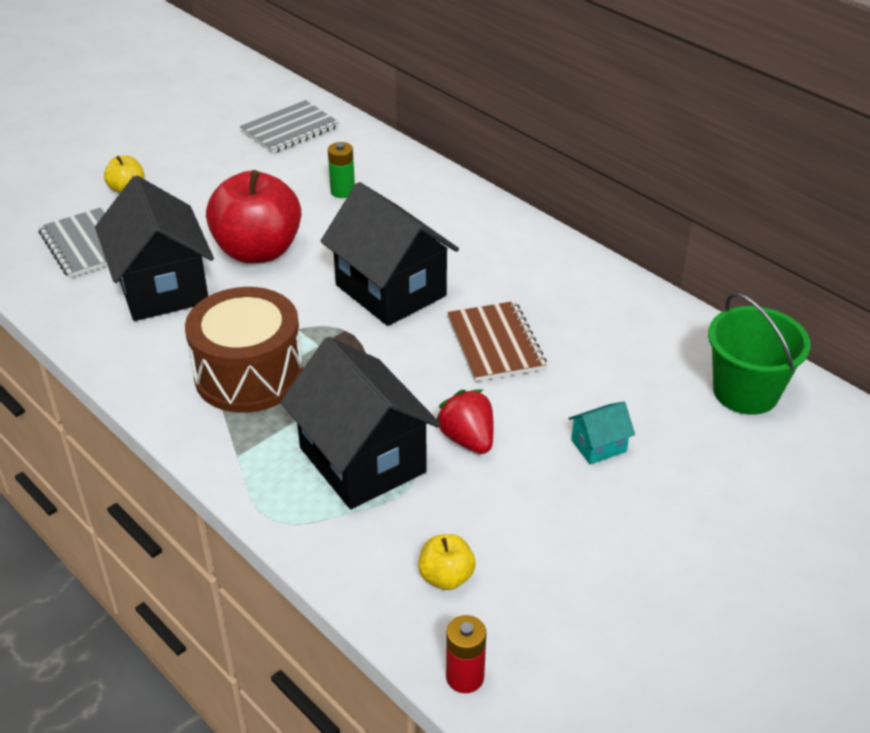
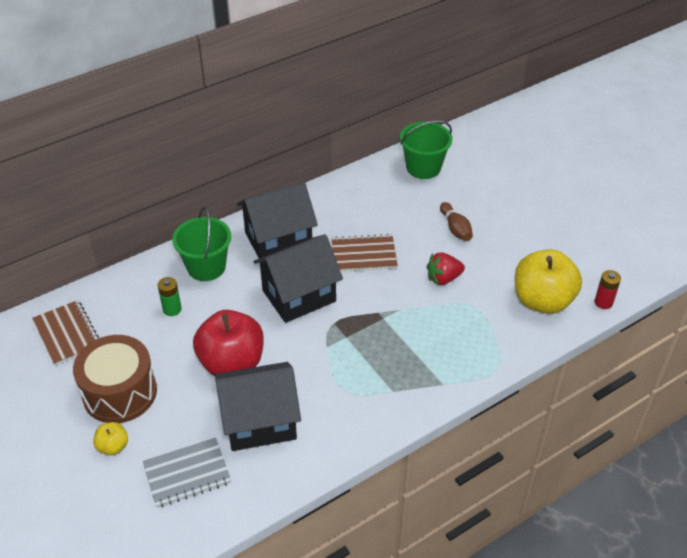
camera: 80 degrees left, 5 degrees up
(249, 375) = (369, 374): brown drum -> brown drum (120, 393)
(290, 129) = (67, 334): grey notebook -> brown notebook
(362, 460) = (454, 325): black house -> black house (278, 240)
(425, 205) = (206, 267): none -> green bucket
(446, 577) = (542, 301): yellow apple -> yellow apple, size x2.22
(598, 446) = (455, 228): turquoise house -> brown bowling pin

